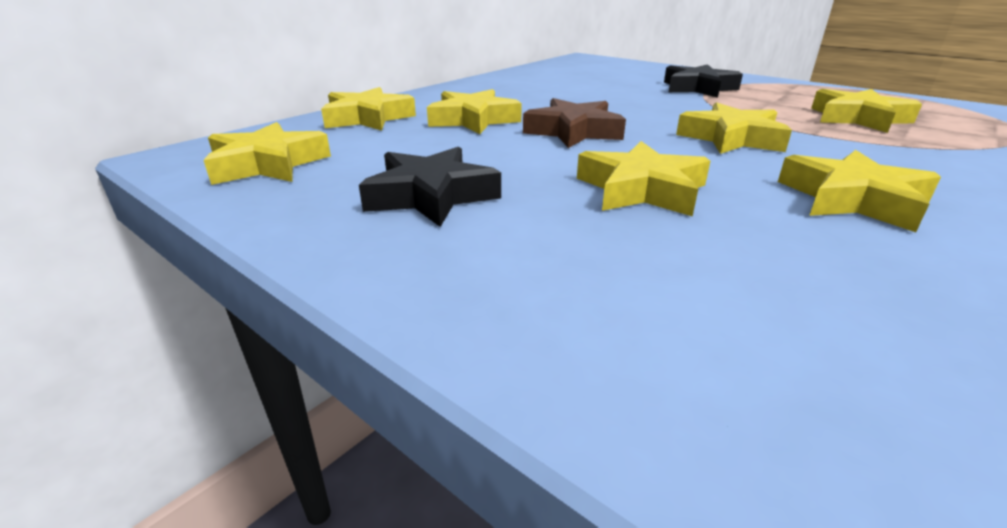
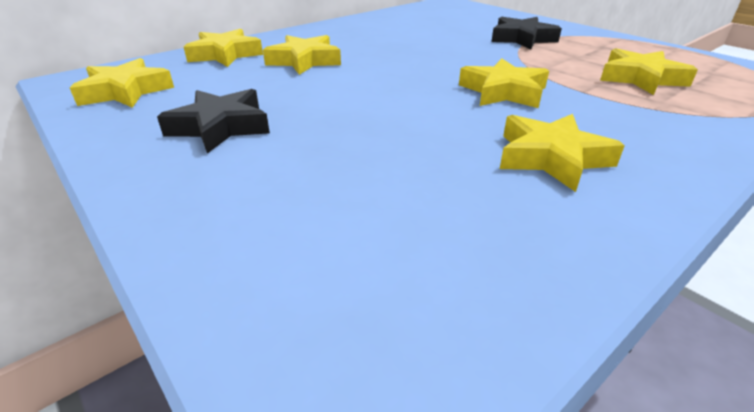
camera: 10 degrees right, 5 degrees up
(573, 131) = (375, 77): brown star -> none
(641, 190) = (383, 134): yellow star -> none

